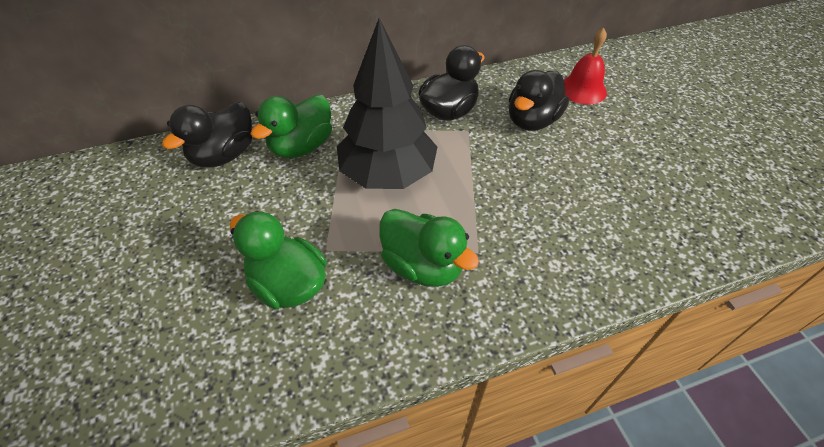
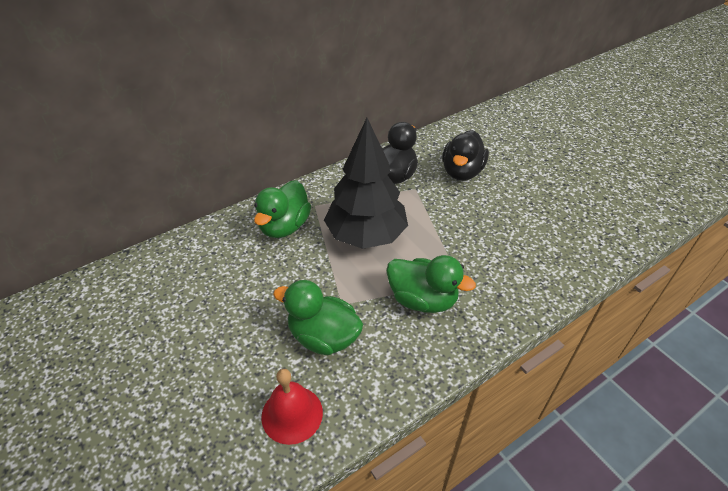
camera: 15 degrees left, 5 degrees down
(224, 155) = (220, 246): black duck -> none
(582, 89) = (491, 140): red bell -> red bell (292, 414)

